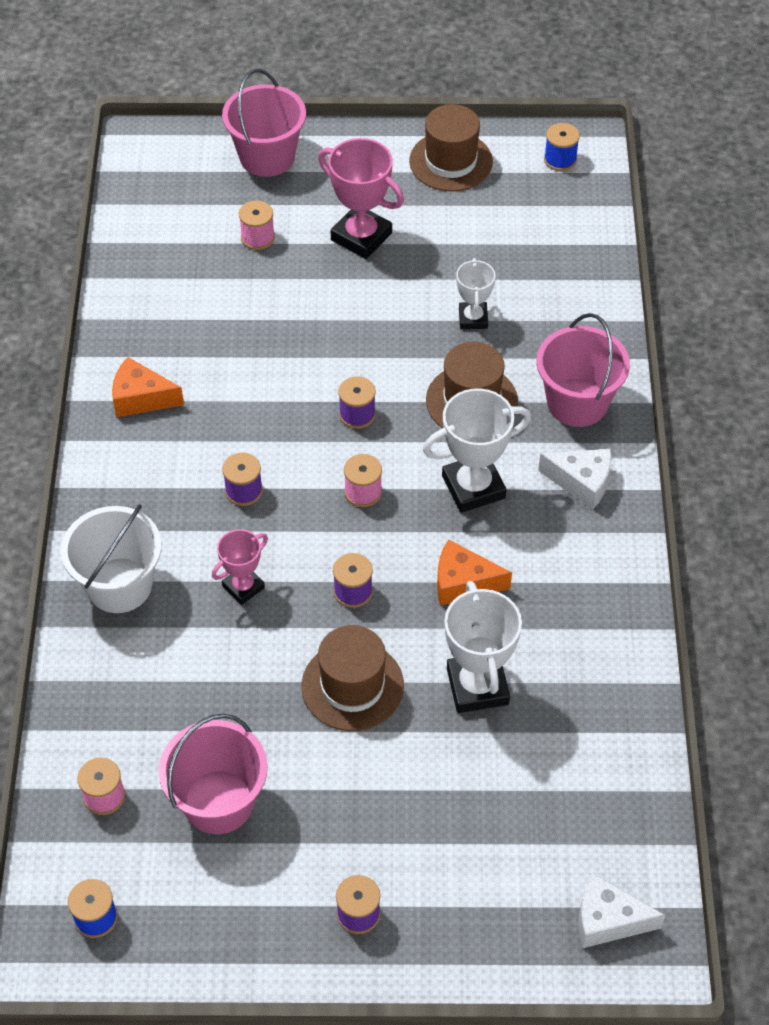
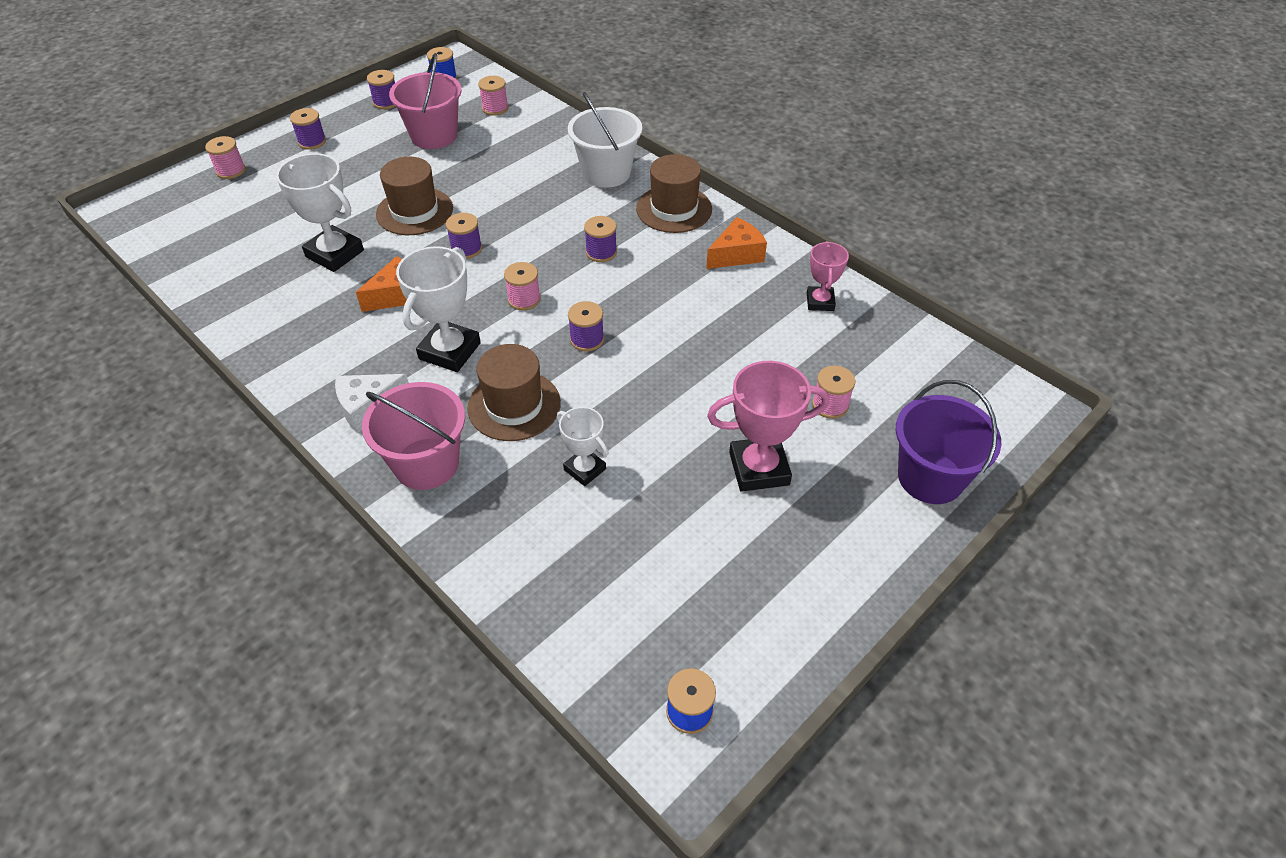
camera: 135 degrees right, 5 degrees down
(208, 926) = (386, 102): none -> purple spool
(243, 587) = (536, 212): pink trophy -> pink trophy (820, 302)
(267, 157) = (930, 477): pink bucket -> purple bucket
(451, 161) = (785, 610): brown hat -> brown hat (674, 209)
(489, 933) = (231, 171): none -> pink spool
(607, 920) = (161, 208): white cheese -> none

